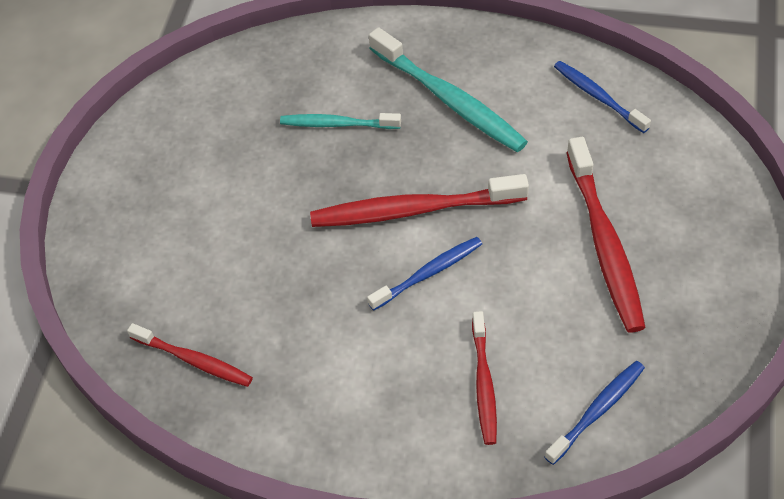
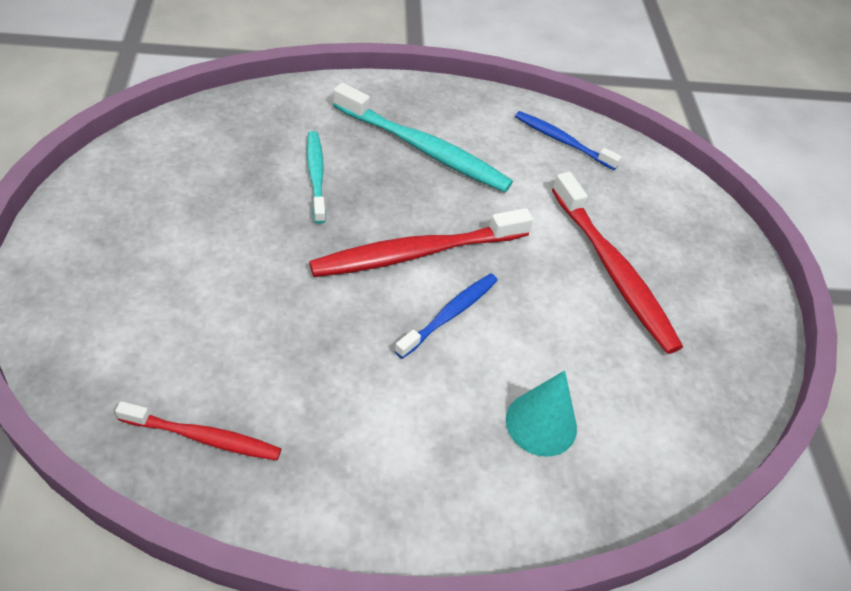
camera: 25 degrees left, 5 degrees down
(337, 124) = (316, 176): turquoise toothbrush -> turquoise toothbrush turned 90 degrees clockwise
(484, 384) = (541, 423): red toothbrush -> turquoise cone
(597, 411) = (664, 437): blue toothbrush -> none

